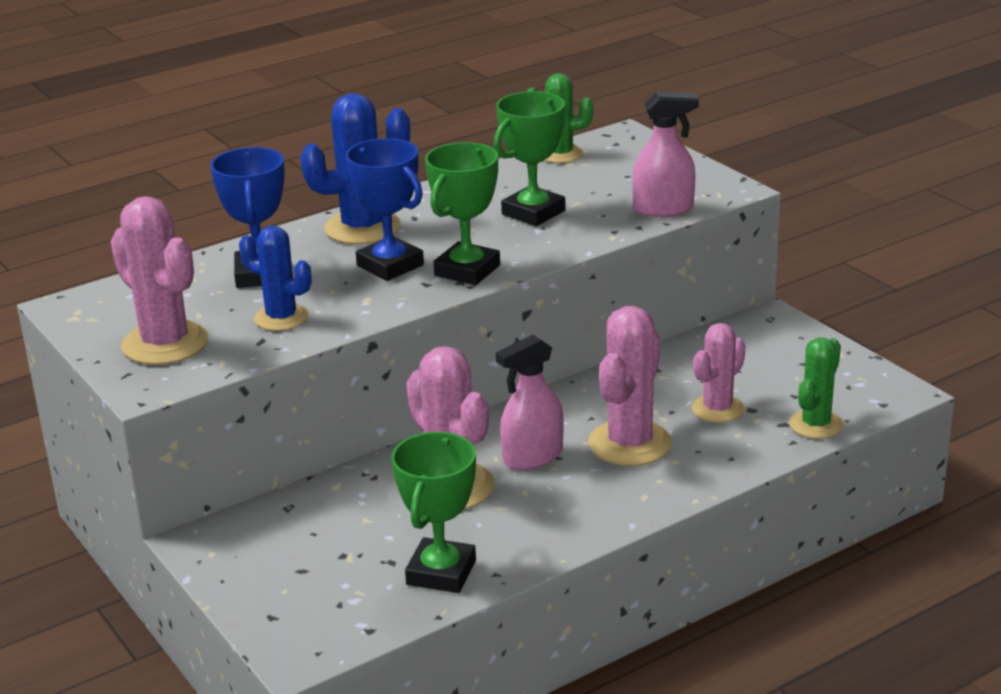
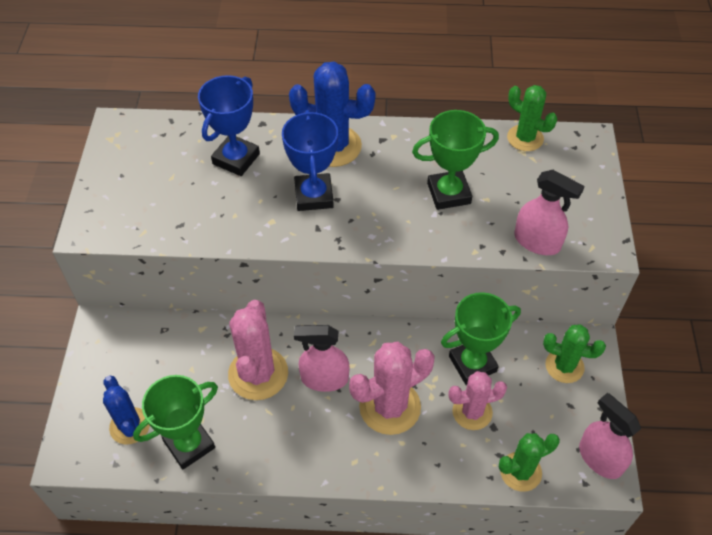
camera: 35 degrees right, 25 degrees up
(165, 343) = (131, 194): pink cactus -> none
(281, 318) = (209, 210): blue cactus -> blue cactus (130, 426)
(467, 270) = (353, 230): green trophy -> green trophy (472, 364)
(765, 341) = (564, 366): none -> green cactus
(875, 383) = (600, 458): none -> pink spray bottle

